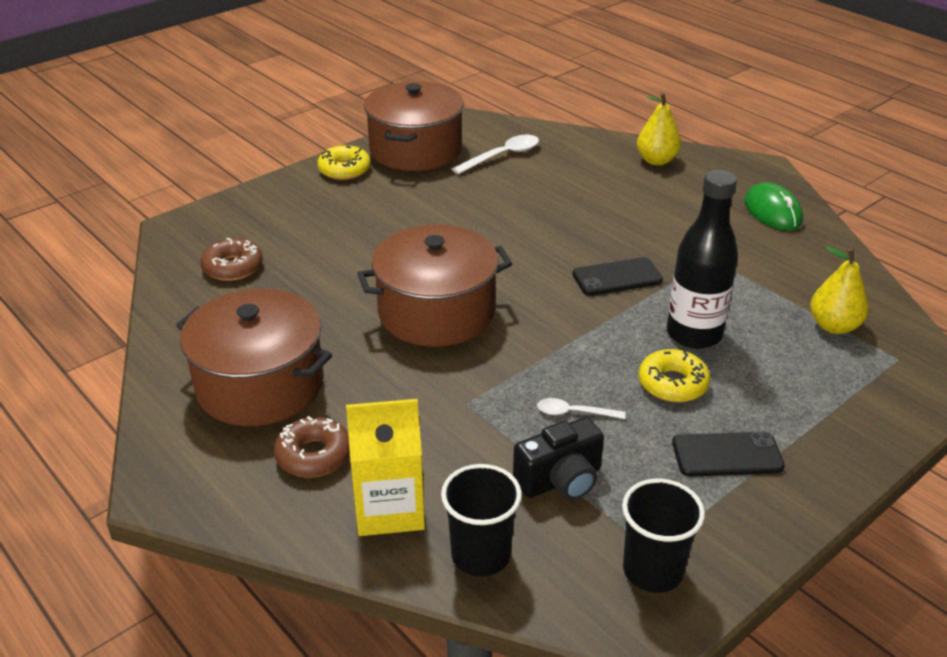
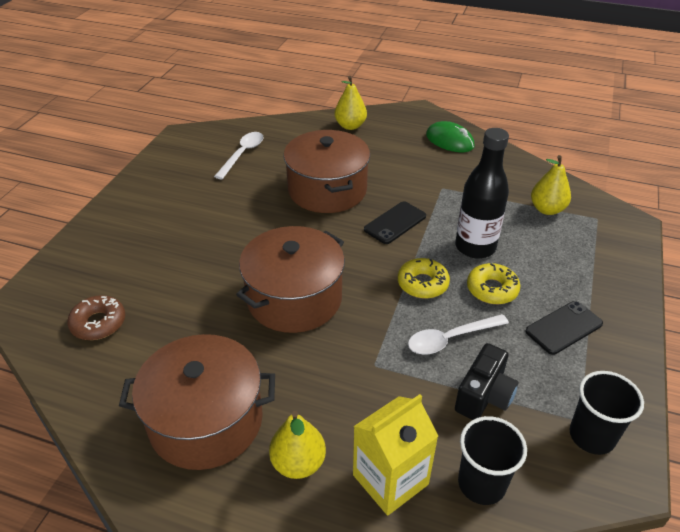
camera: 30 degrees left, 5 degrees up
(313, 455) = (298, 463): brown donut -> yellow pear
(344, 170) = (128, 203): yellow donut -> yellow donut (422, 284)
(415, 150) = (173, 169): brown pot -> brown pot (327, 190)
(574, 413) = (450, 339): white spoon -> white spoon, size x1.64

